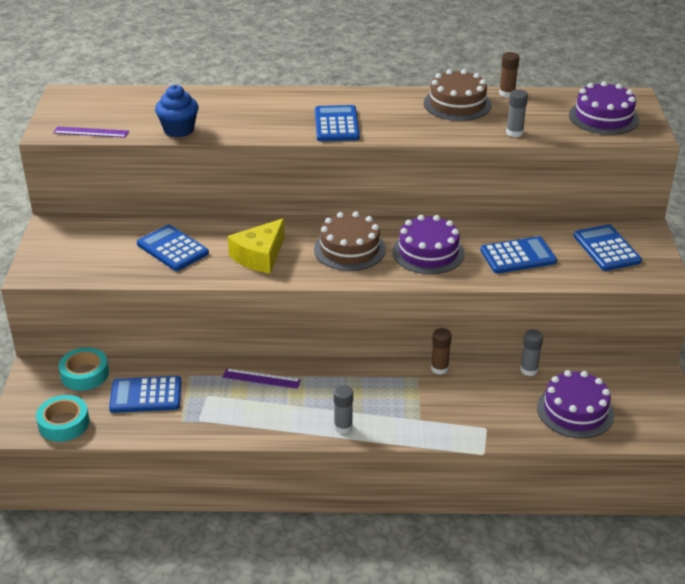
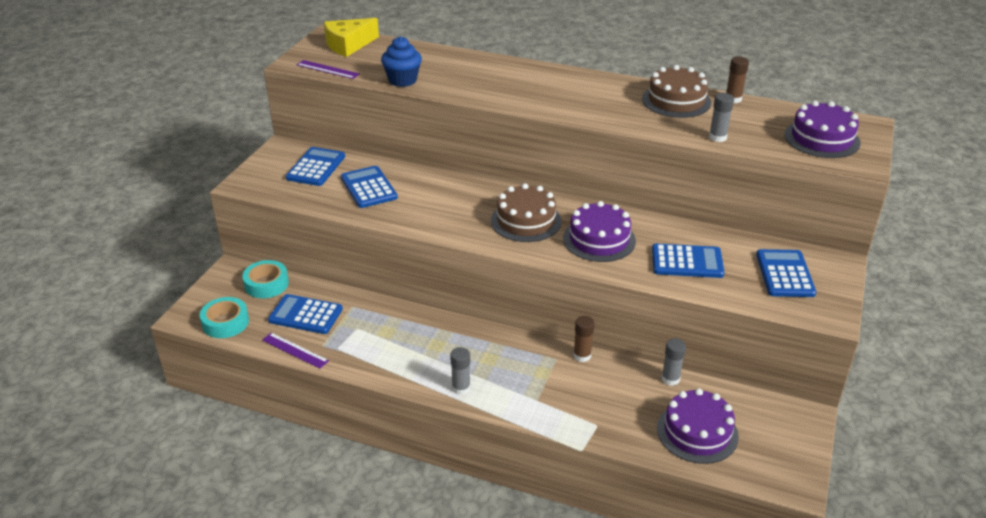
camera: 20 degrees right, 0 degrees up
(260, 256) = (440, 210): yellow cheese -> yellow cheese (348, 45)
(261, 378) = (412, 324): purple ruler -> purple ruler (295, 350)
(336, 124) = (547, 100): blue calculator -> blue calculator (316, 167)

